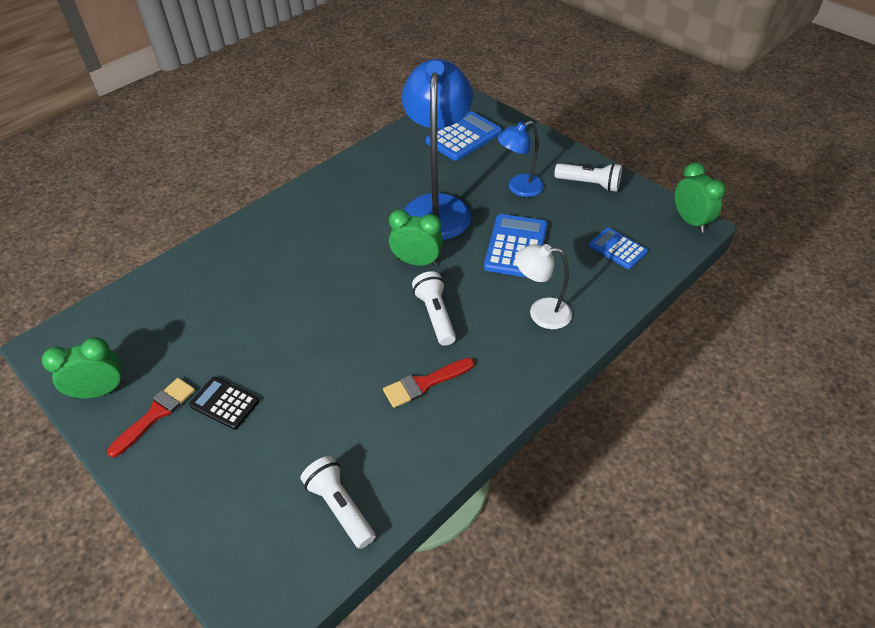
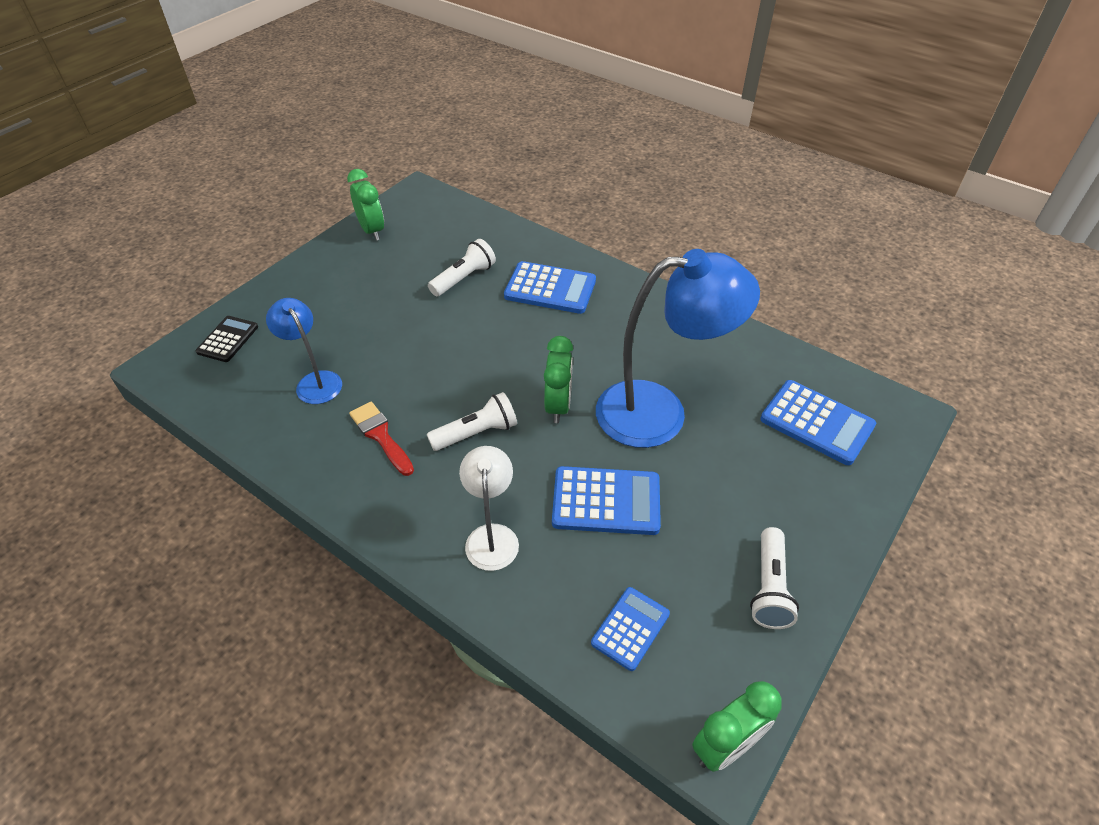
camera: 80 degrees right, 0 degrees up
(156, 413) = (349, 265): red brush -> none
(224, 403) = (358, 301): black calculator -> black calculator (228, 339)
(271, 251) = (550, 289): none -> blue calculator
(340, 507) = (245, 395): white flashlight -> white flashlight (464, 278)
(519, 188) = (727, 496): blue lamp -> blue lamp (315, 381)

